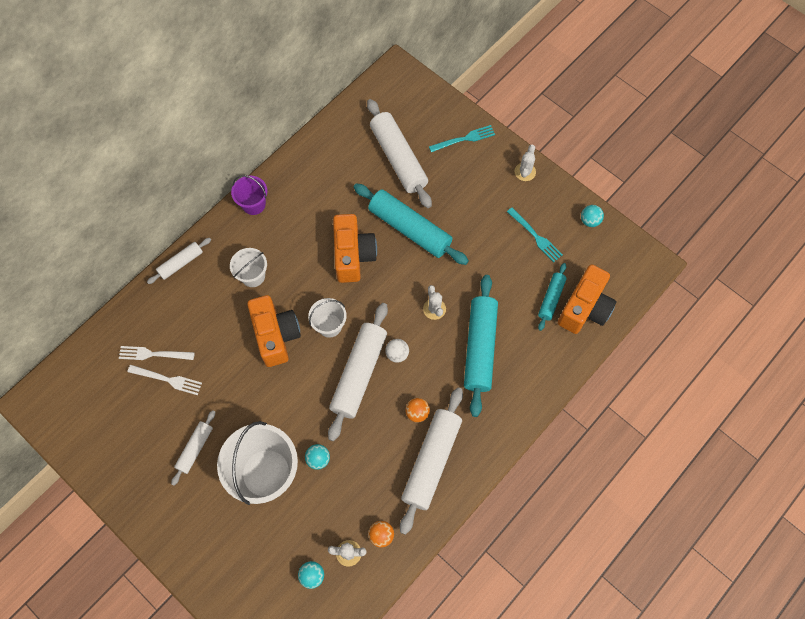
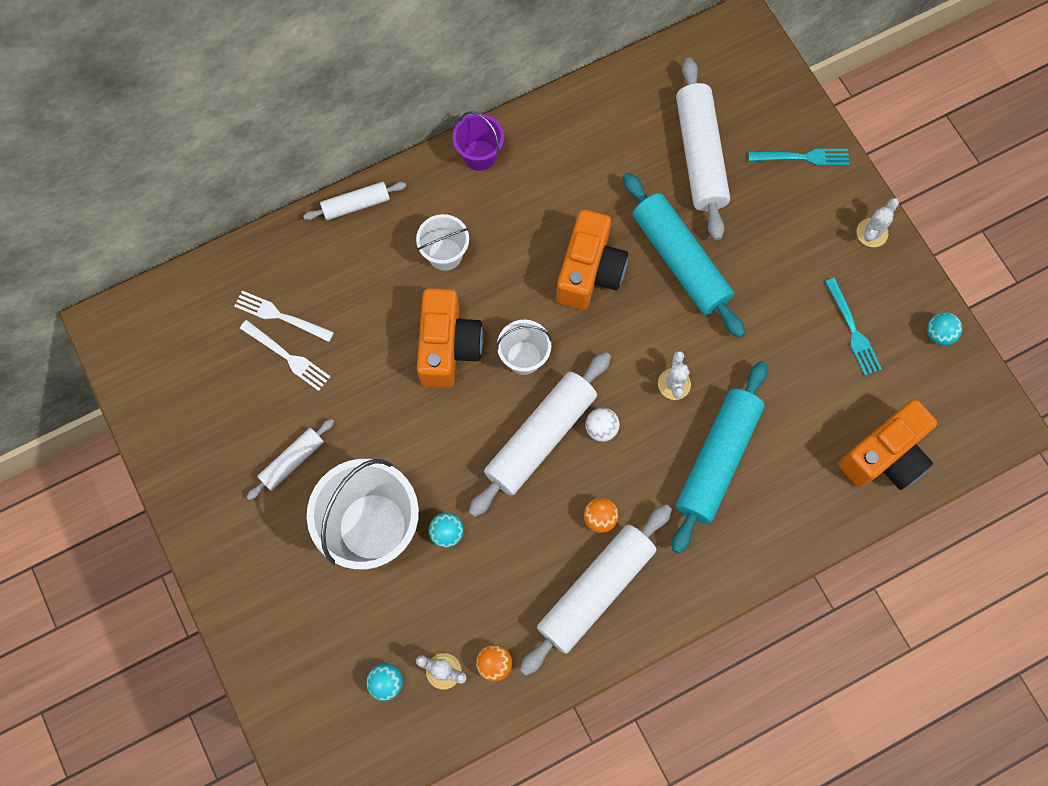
camera: 20 degrees right, 5 degrees up
(551, 298) = (842, 425): turquoise rolling pin -> none

